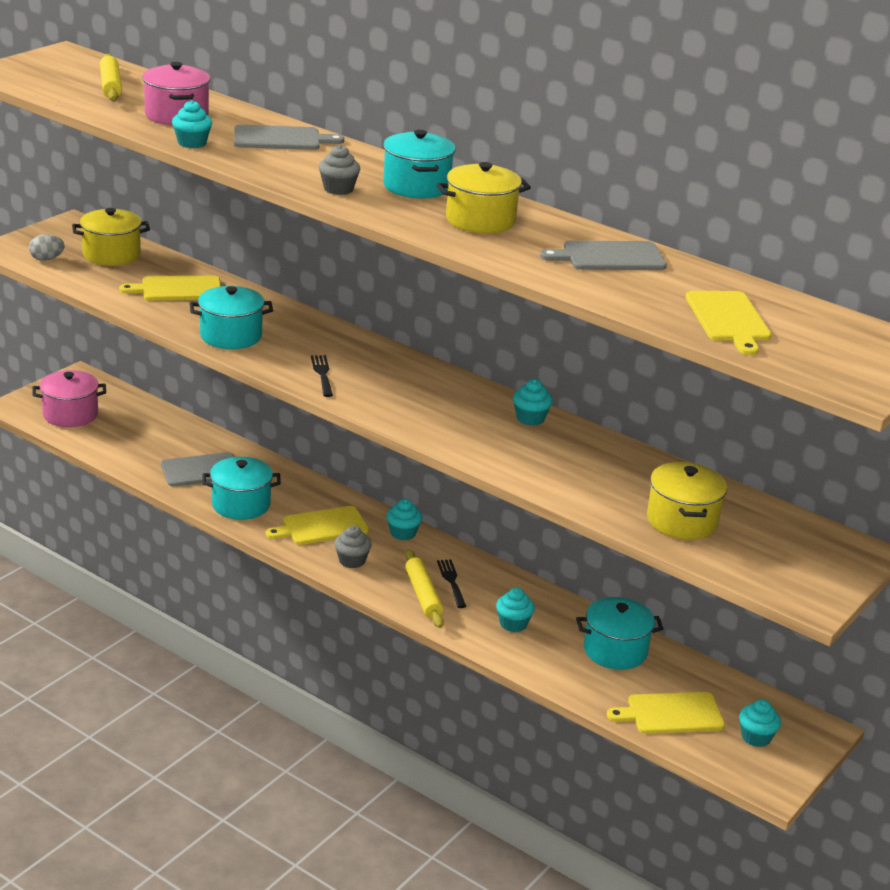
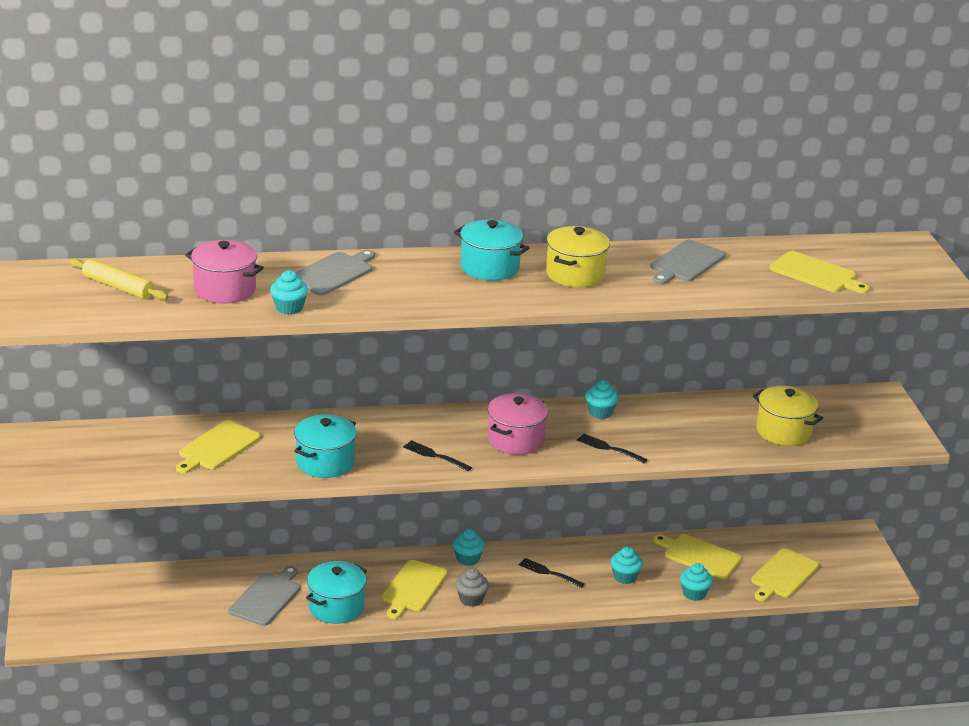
camera: 45 degrees left, 0 degrees up
(46, 259) = (72, 478): grey egg -> none
(70, 414) = (91, 618): pink pot -> pink pot (515, 440)
(111, 255) = (112, 446): yellow pot -> none
(338, 189) = (454, 295): grey cupcake -> none
(423, 595) = (548, 593): yellow rolling pin -> none
(480, 445) = (609, 448): none -> black fork
(615, 650) = (699, 556): turquoise pot -> yellow cutting board
(756, 737) = (838, 559): turquoise cupcake -> turquoise cupcake (694, 593)

